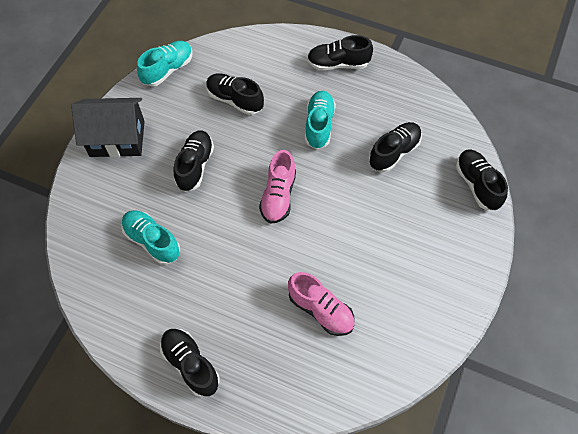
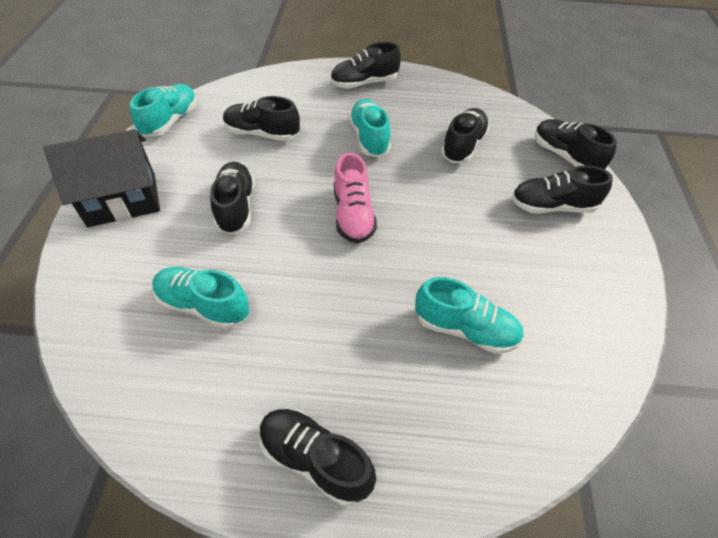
camera: 20 degrees left, 10 degrees down
(320, 310) = (465, 329): pink shoe -> turquoise shoe
(438, 230) = (552, 206): none -> black shoe

